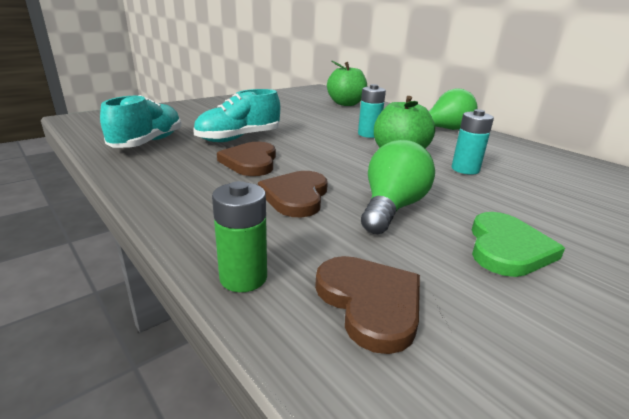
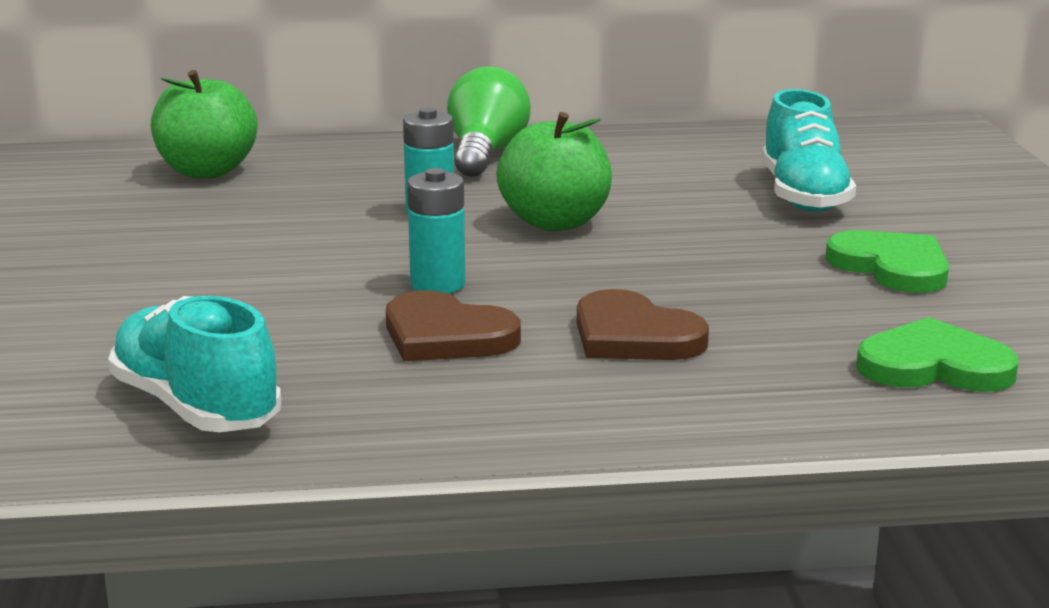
camera: 55 degrees left, 5 degrees down
(239, 138) = (295, 318): turquoise shoe -> turquoise shoe (803, 195)
(243, 277) = (831, 418): green battery -> none
(370, 303) = (934, 366): brown heart -> green heart
(391, 208) = (737, 289): green light bulb -> none
(465, 169) = (666, 204): turquoise battery -> turquoise battery (438, 284)

